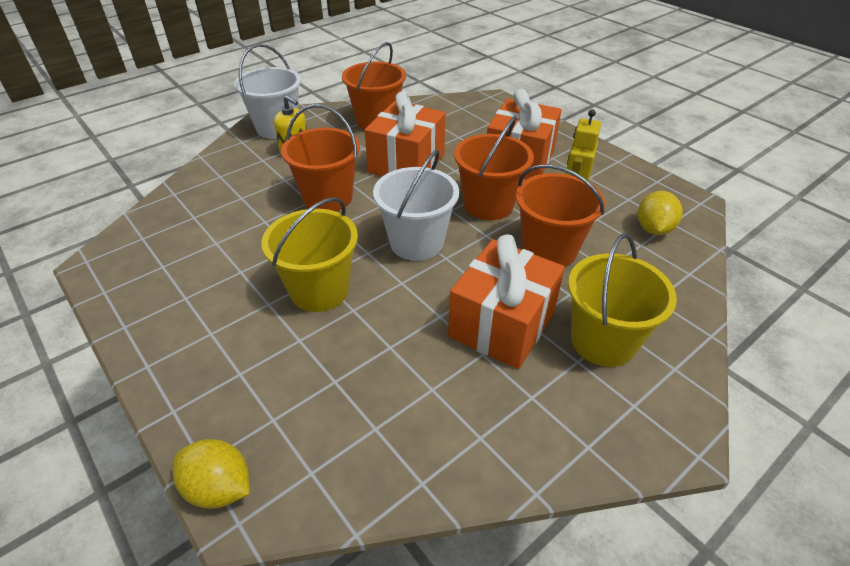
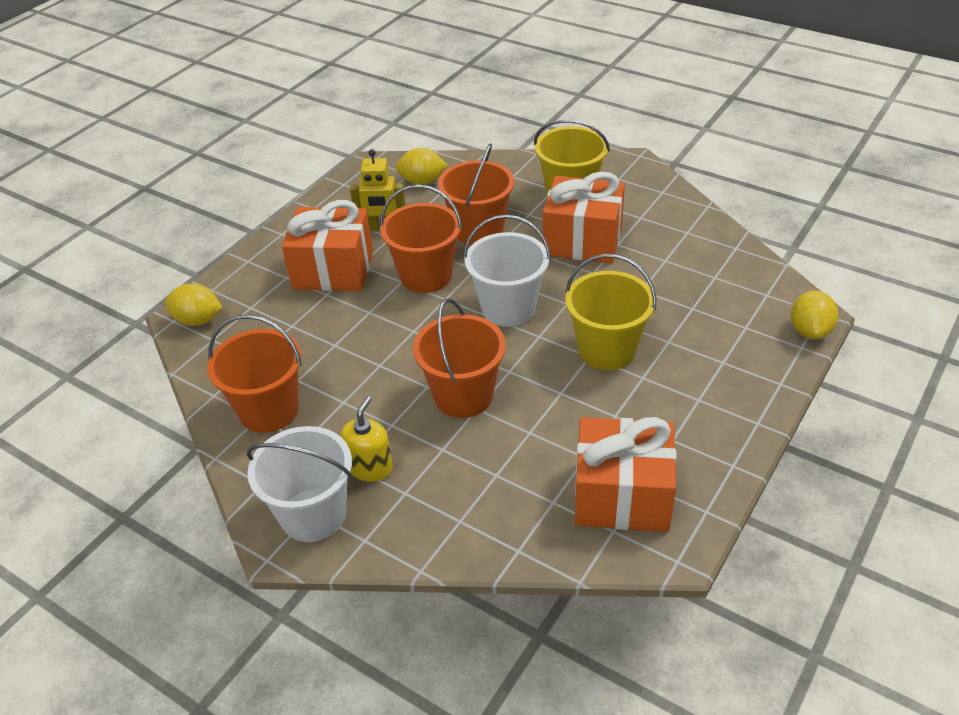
camera: 105 degrees left, 0 degrees up
(407, 163) = (367, 352): orange gift -> orange gift (622, 495)
(485, 104) = (198, 320): none -> yellow lemon

